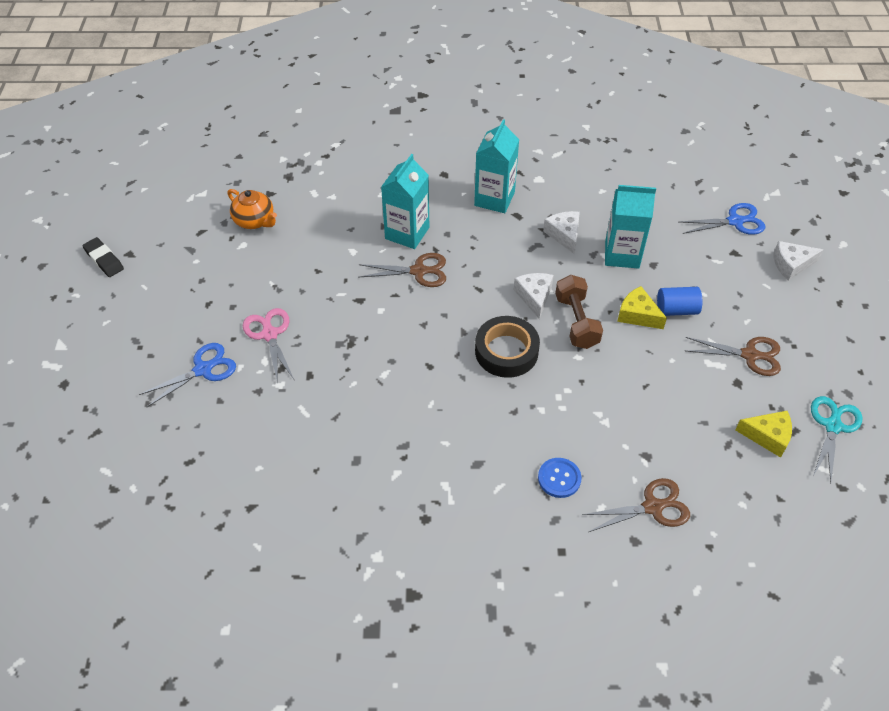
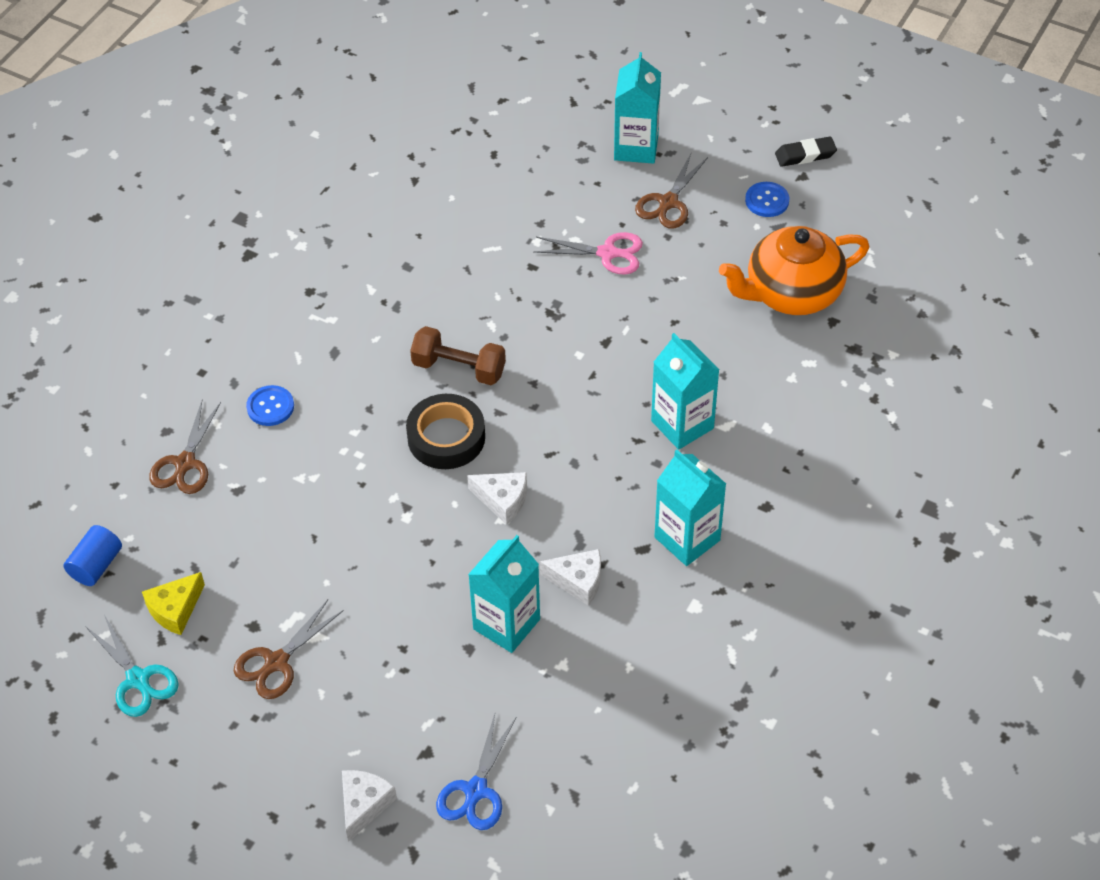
camera: 120 degrees right, 0 degrees up
(138, 364) = (636, 147): none -> turquoise carton
(165, 264) = (767, 200): none -> blue button
(203, 369) = (596, 191): blue scissors -> none
(255, 221) = (791, 293): orange teapot -> orange teapot, size x1.76
(418, 271) = (613, 410): brown scissors -> brown scissors (668, 202)
(576, 321) = (440, 521): brown dumbbell -> brown dumbbell (459, 368)
(637, 315) = (408, 586): yellow cheese -> none
(676, 310) = (387, 630): blue cylinder -> blue cylinder (96, 565)

